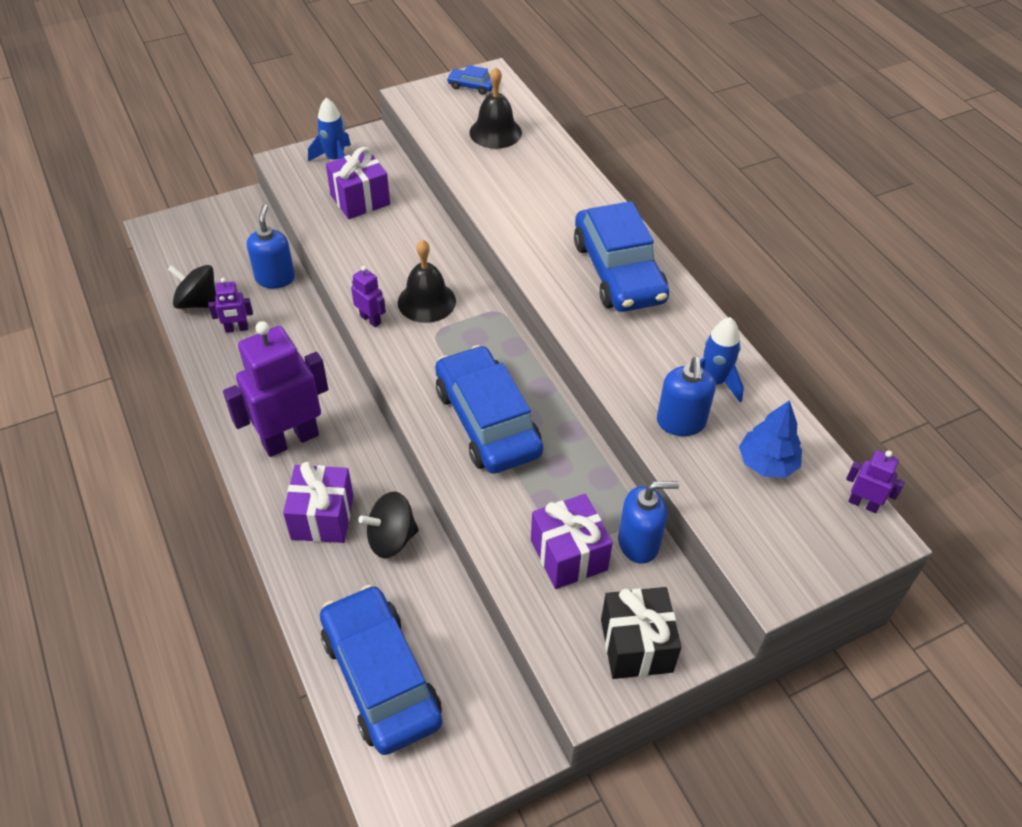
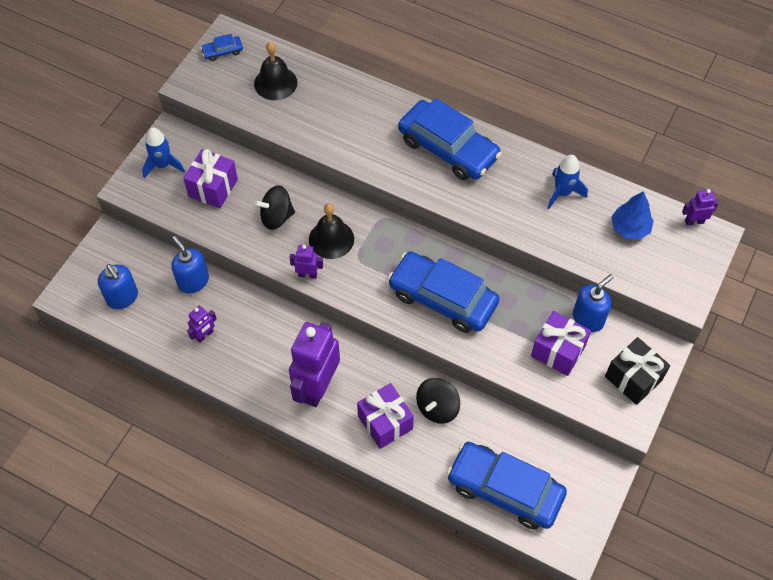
camera: 35 degrees left, 10 degrees up
(198, 302) = (157, 333): black spinning top -> black spinning top (276, 217)
(681, 422) = (566, 231): blue soap dispenser -> blue soap dispenser (122, 297)

